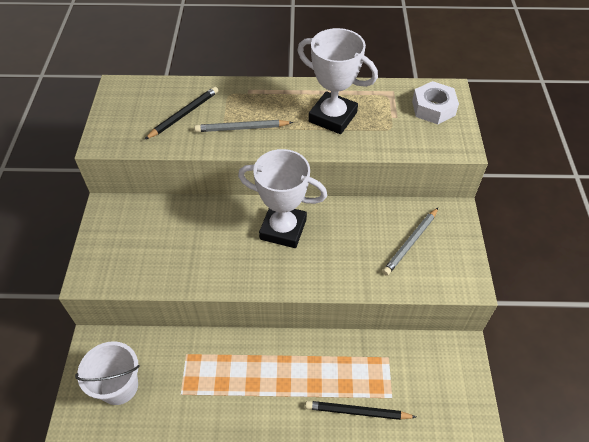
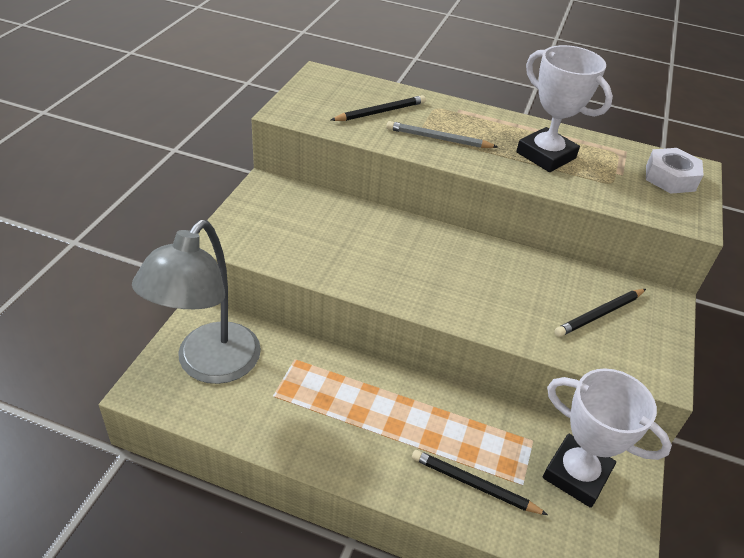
camera: 15 degrees right, 10 degrees down
(119, 386) = (209, 365): white bucket -> grey lamp
(283, 229) = (450, 258): white trophy -> white trophy (576, 474)
(410, 243) = (599, 314): grey pencil -> black pencil

